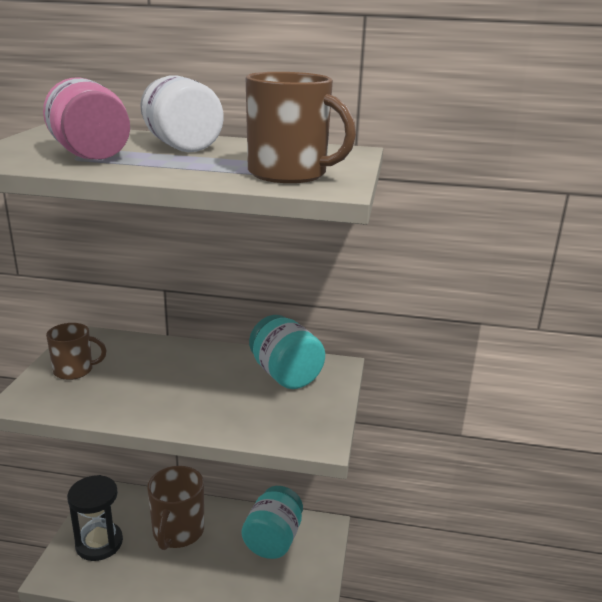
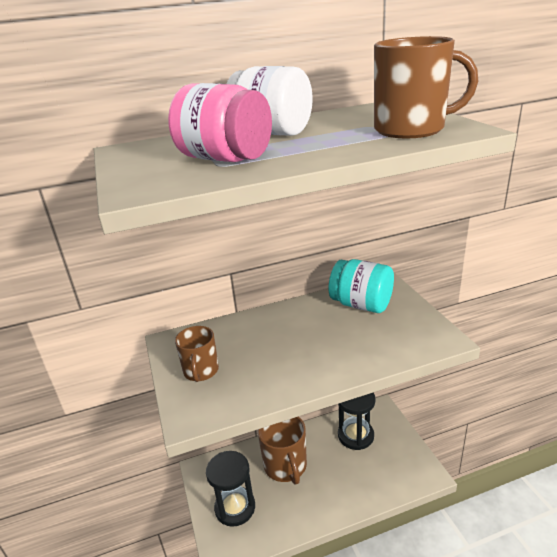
camera: 25 degrees left, 5 degrees up
(74, 370) = (201, 371): brown mug -> brown mug turned 120 degrees clockwise
(273, 539) = (355, 435): turquoise jar -> black hourglass

